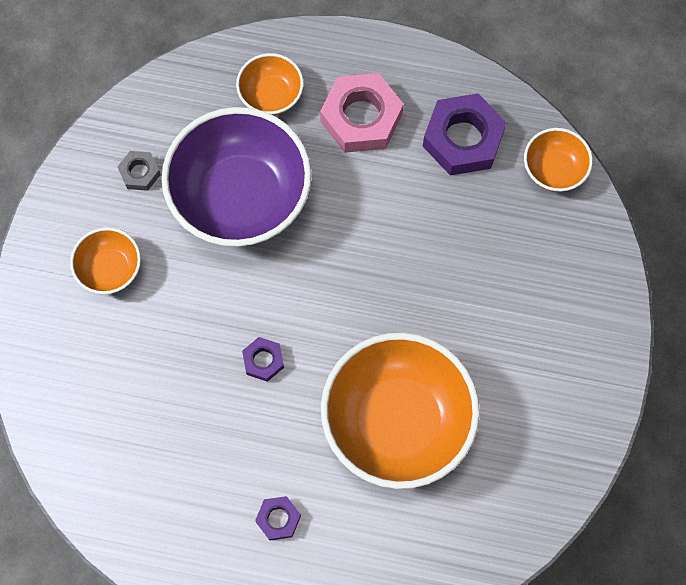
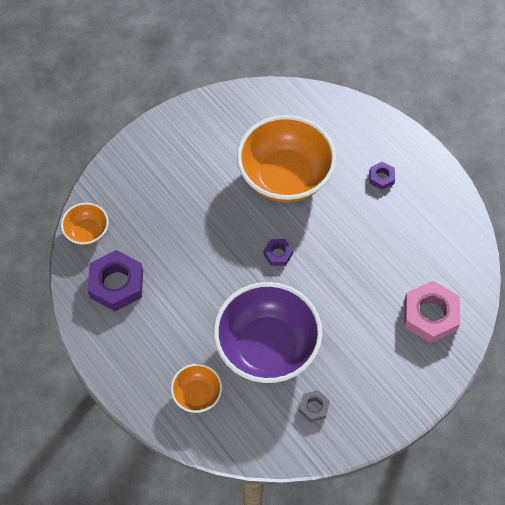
camera: 140 degrees left, 10 degrees down
(110, 269) = (374, 363): orange bowl -> none
(263, 360) = (328, 252): purple nut -> purple nut (278, 254)
(361, 118) = (159, 339): pink nut -> pink nut (430, 315)

